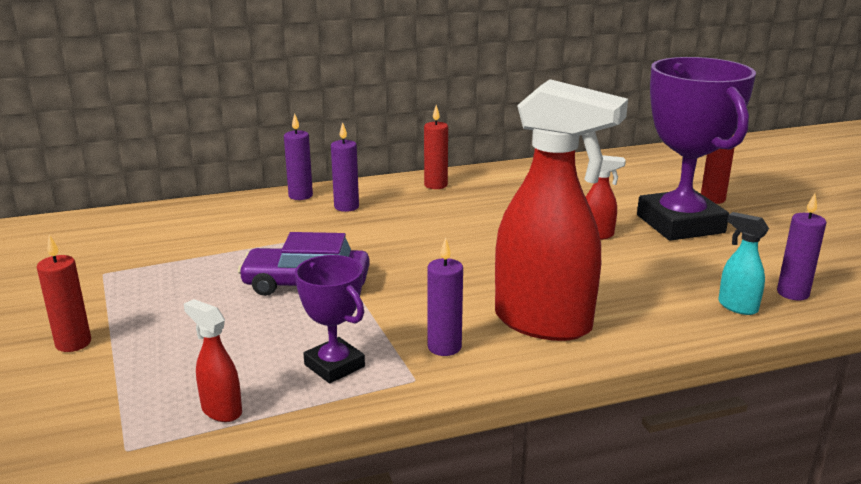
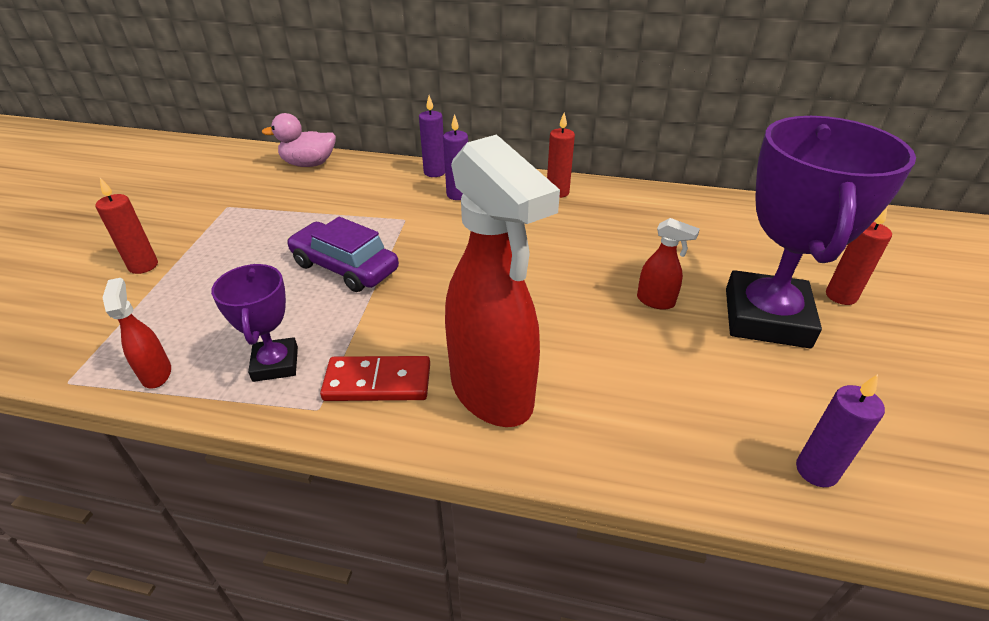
camera: 30 degrees right, 15 degrees up
(151, 218) = (309, 164): none -> pink duck
(444, 347) = (377, 382): purple candle -> red domino
(737, 307) = (723, 460): turquoise spray bottle -> none

